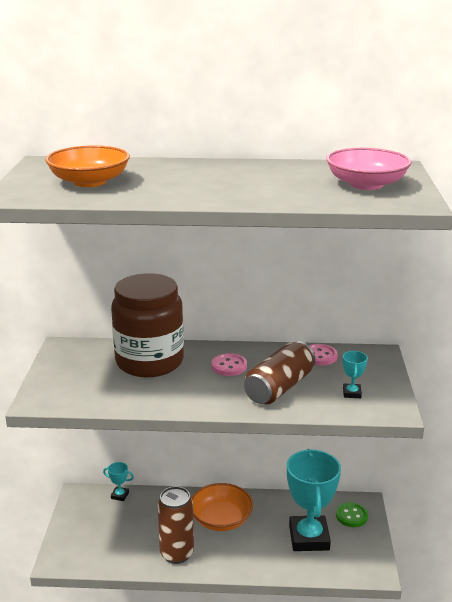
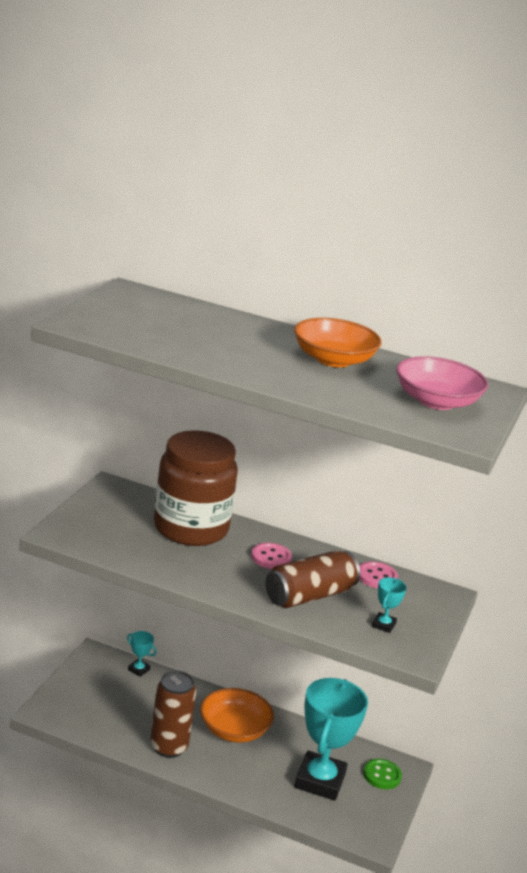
camera: 15 degrees right, 0 degrees up
(89, 182) = (157, 325): orange bowl -> orange bowl (333, 360)

